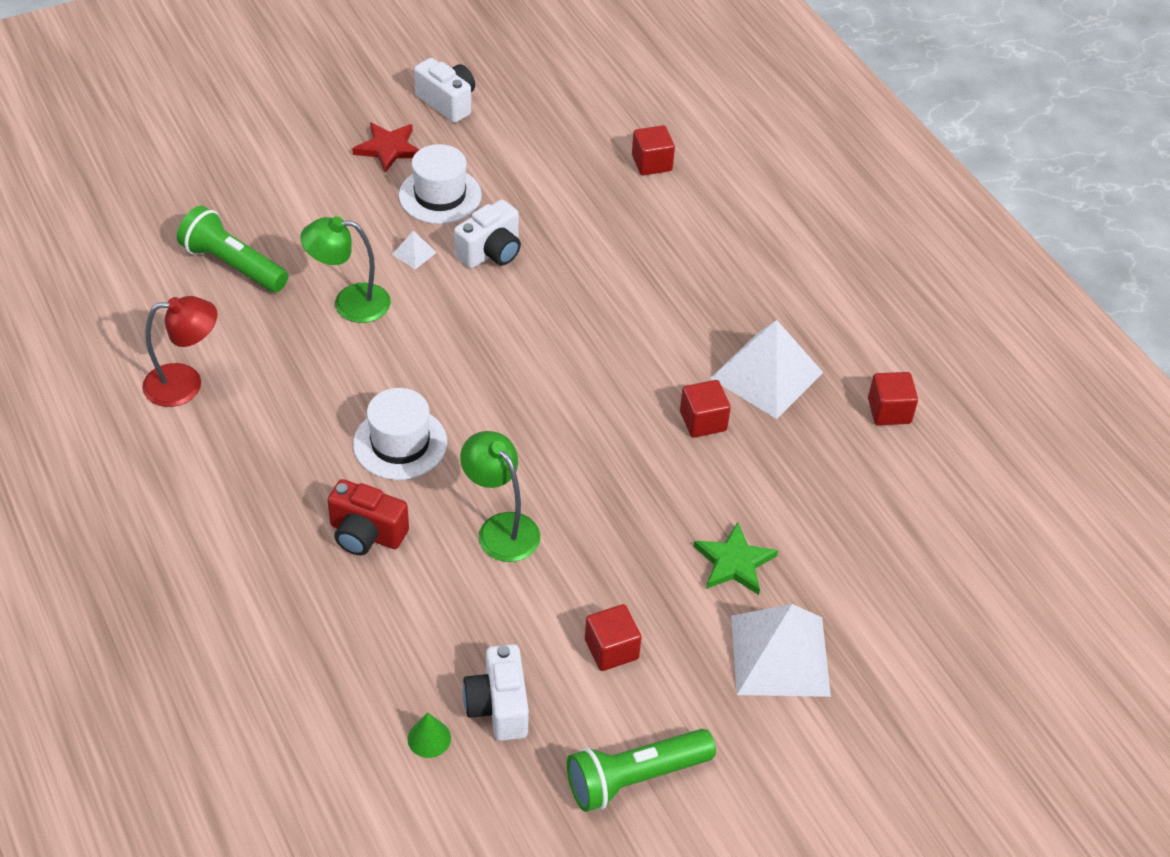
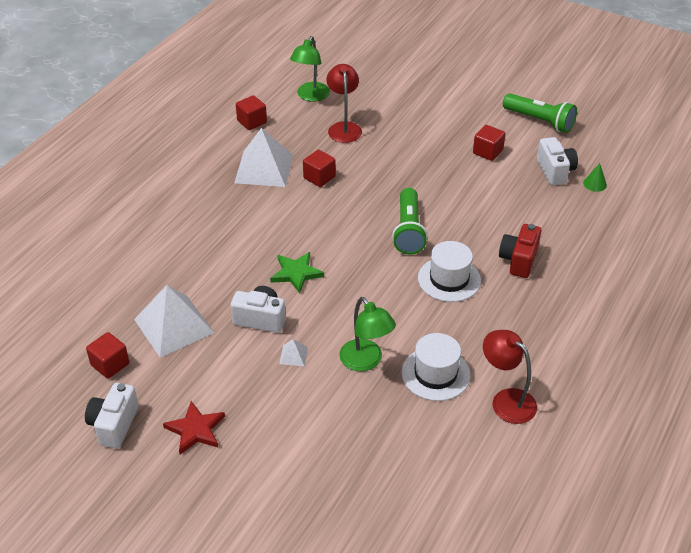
camera: 120 degrees left, 5 degrees down
(233, 265) = (388, 444): green flashlight -> green flashlight (408, 230)
(366, 534) = (518, 260): red camera -> red camera turned 150 degrees counterclockwise
(440, 195) = (225, 373): white hat -> white hat (435, 374)
(498, 706) = (555, 171): white camera -> white camera turned 60 degrees counterclockwise
(501, 528) = (461, 215): green lamp -> green lamp (310, 96)
(651, 163) = (109, 284): red cube -> red cube (110, 364)
(734, 562) = (399, 135): green star -> green star (296, 273)
(780, 655) = (435, 106): white pyramid -> white pyramid (174, 326)
(801, 507) = (344, 128): none -> red lamp

